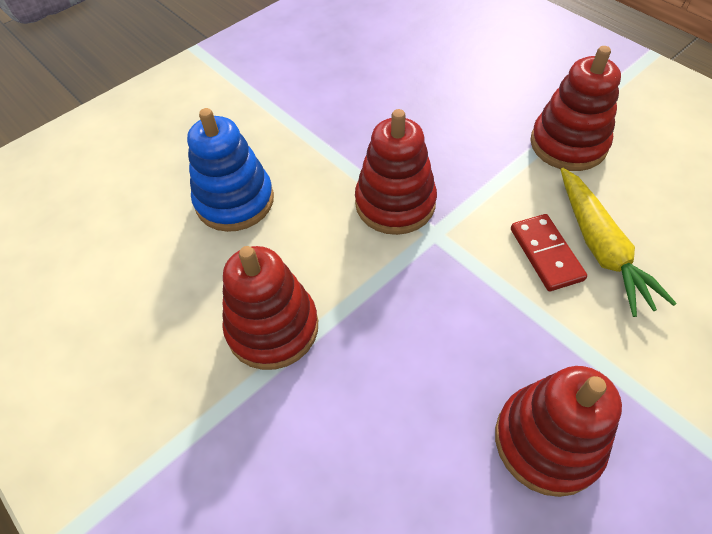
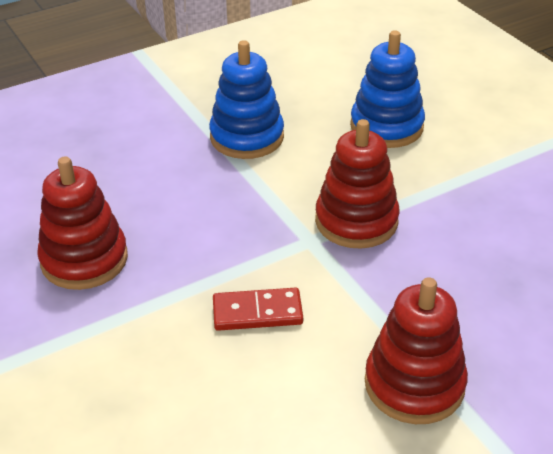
camera: 100 degrees right, 15 degrees down
(272, 328) = (247, 137): red stacking toy -> blue stacking toy
(600, 247) = (250, 358): yellow carrot -> none

